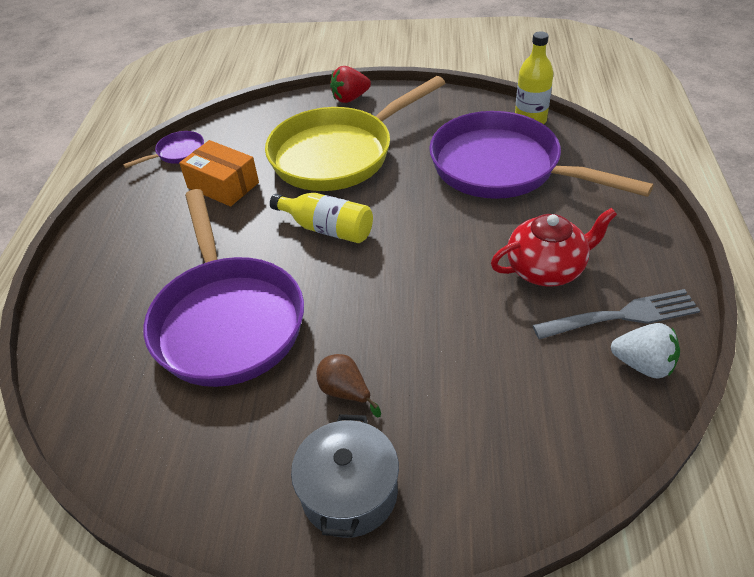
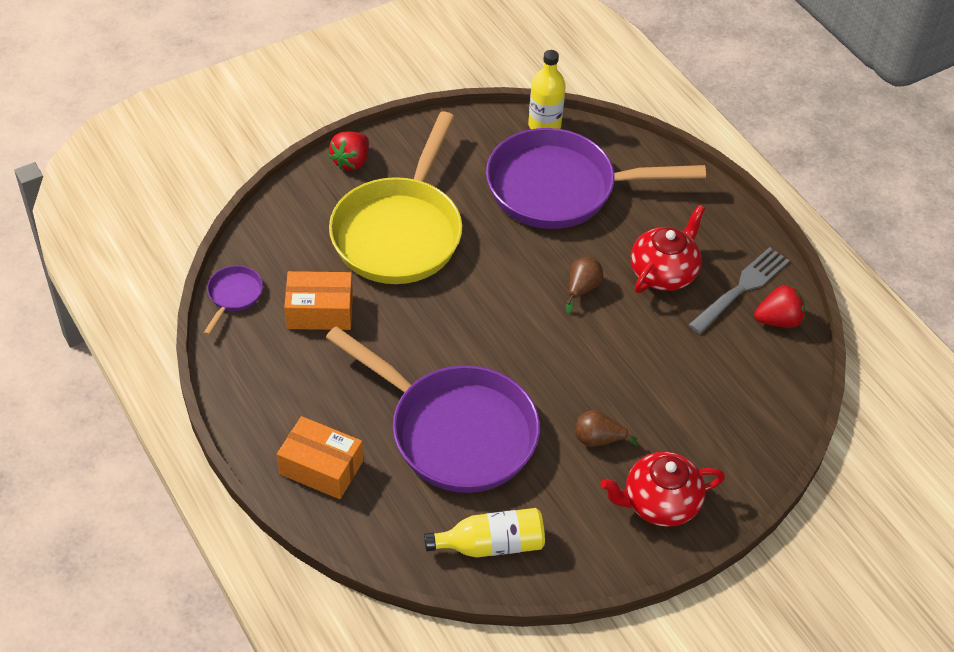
camera: 40 degrees left, 5 degrees up
(98, 298) = (321, 467): none -> orange box
(327, 229) = (461, 313): yellow bottle -> yellow bottle (491, 544)
(349, 492) = (659, 503): grey pot -> red teapot
(452, 251) = (582, 289): none -> brown pear
(643, 365) = (778, 320): white strawberry -> red strawberry

